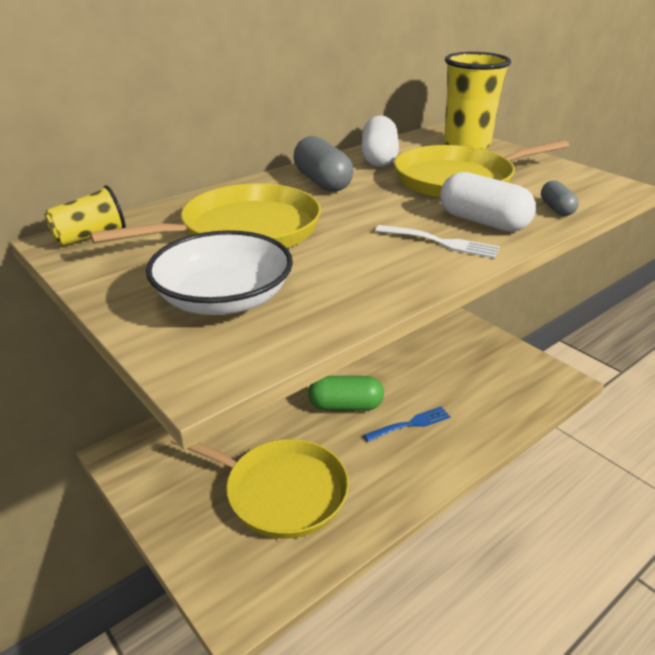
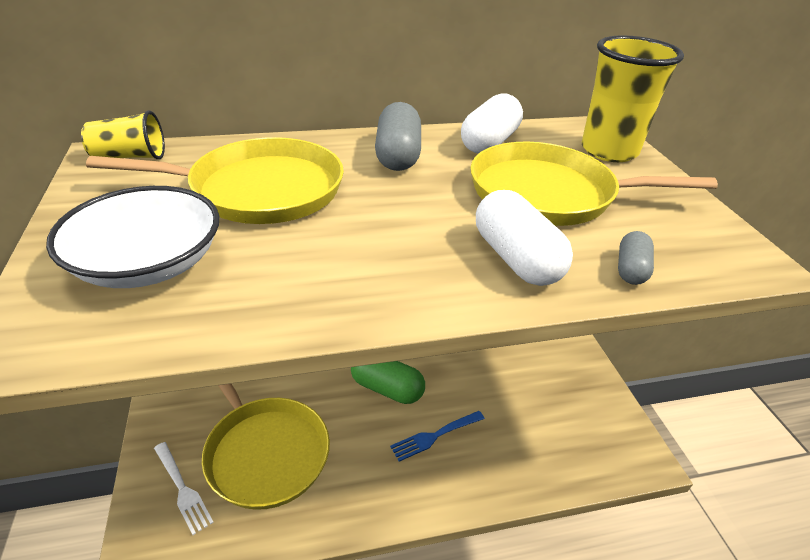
camera: 25 degrees right, 5 degrees up
(410, 424) = (435, 436): blue fork -> blue fork turned 150 degrees clockwise
(441, 242) = (436, 270): white fork -> white fork (182, 489)

